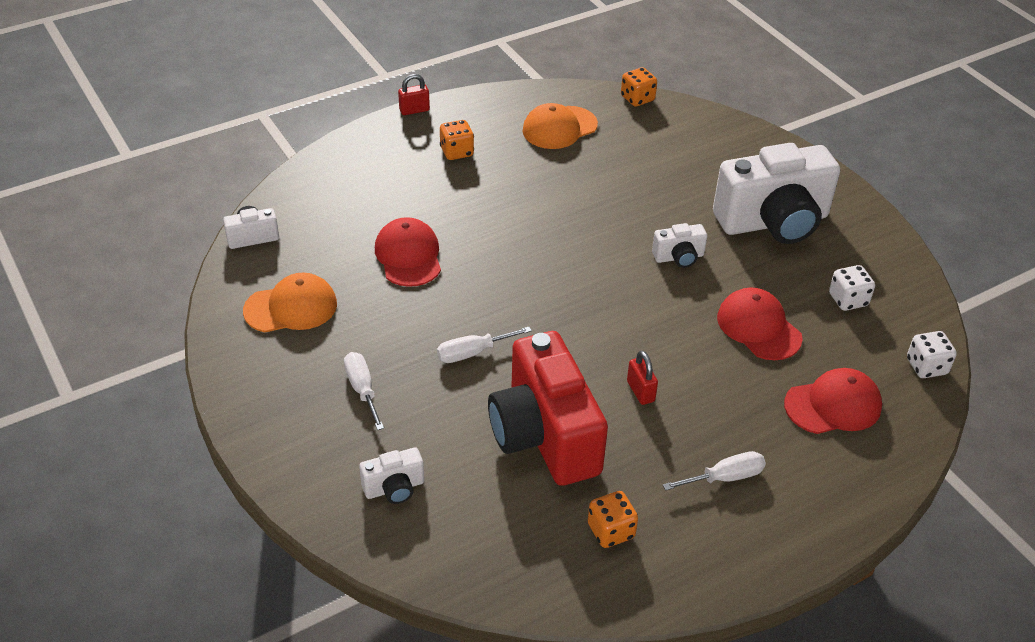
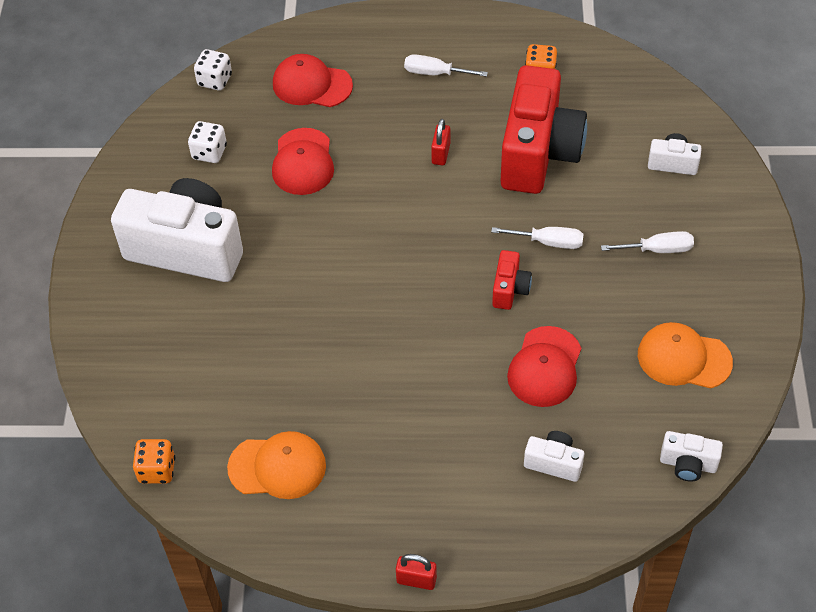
camera: 145 degrees left, 10 degrees up
(362, 389) = (658, 249): white screwdriver -> white screwdriver turned 105 degrees counterclockwise
(456, 152) = (412, 485): orange dice -> none
(480, 300) = (509, 289): none -> red camera
(679, 257) = (304, 252): white camera -> white camera (554, 463)

